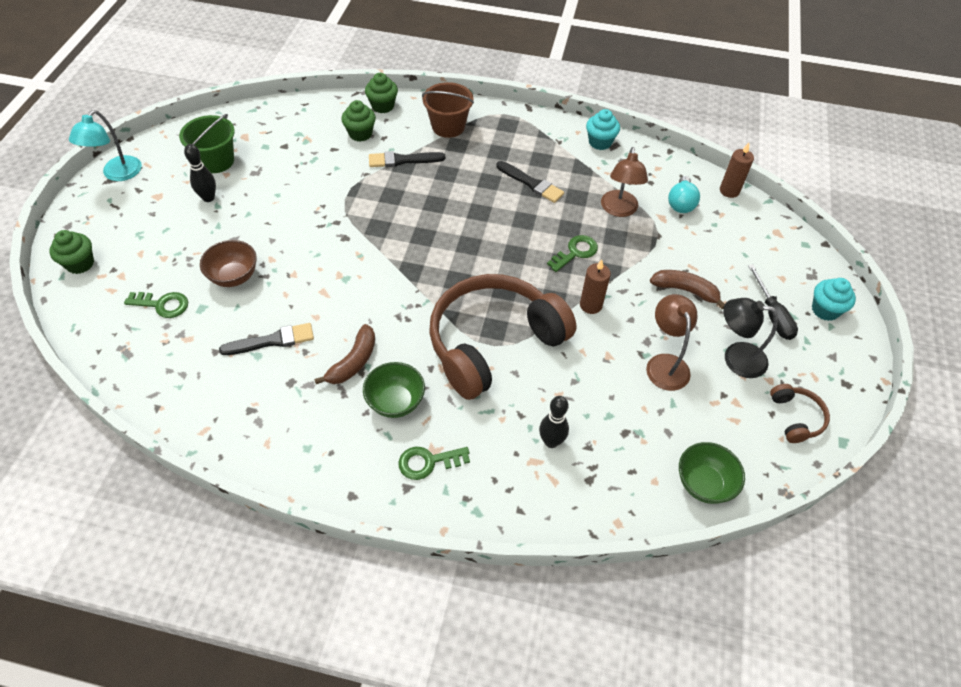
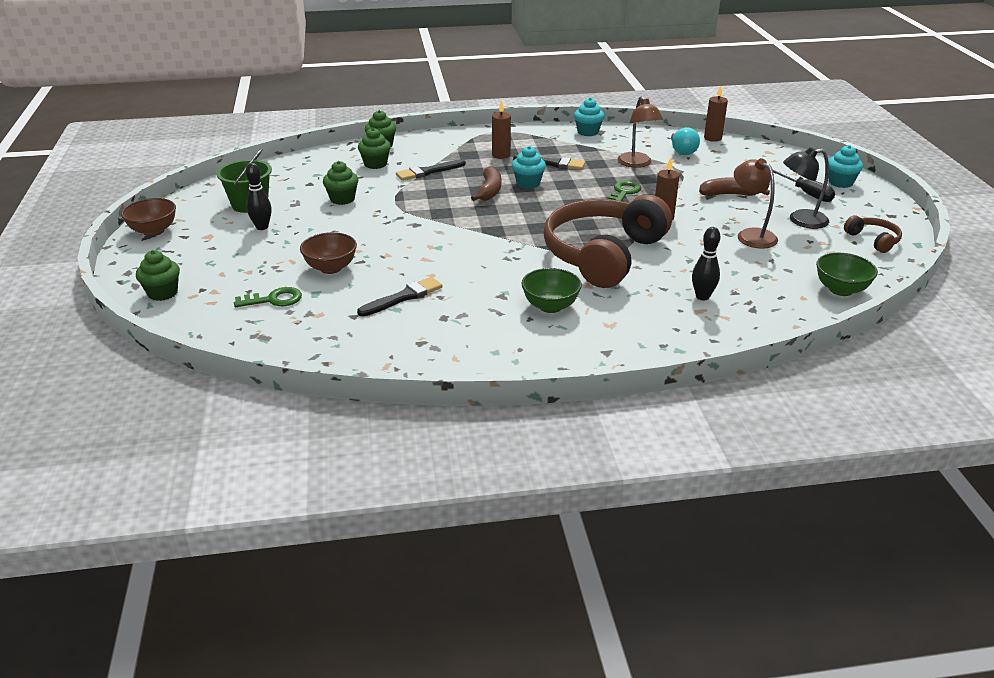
camera: 20 degrees left, 20 degrees down
(117, 174) = (153, 231): turquoise lamp -> brown bowl
(300, 178) = (342, 199): none -> green cupcake
(353, 362) = (491, 292): brown banana -> brown banana (489, 191)
(428, 462) = (611, 333): green key -> none
(448, 126) = (451, 146): brown bucket -> none
(488, 155) = (501, 155): none -> brown candle
(488, 208) = (528, 183): none -> turquoise cupcake

